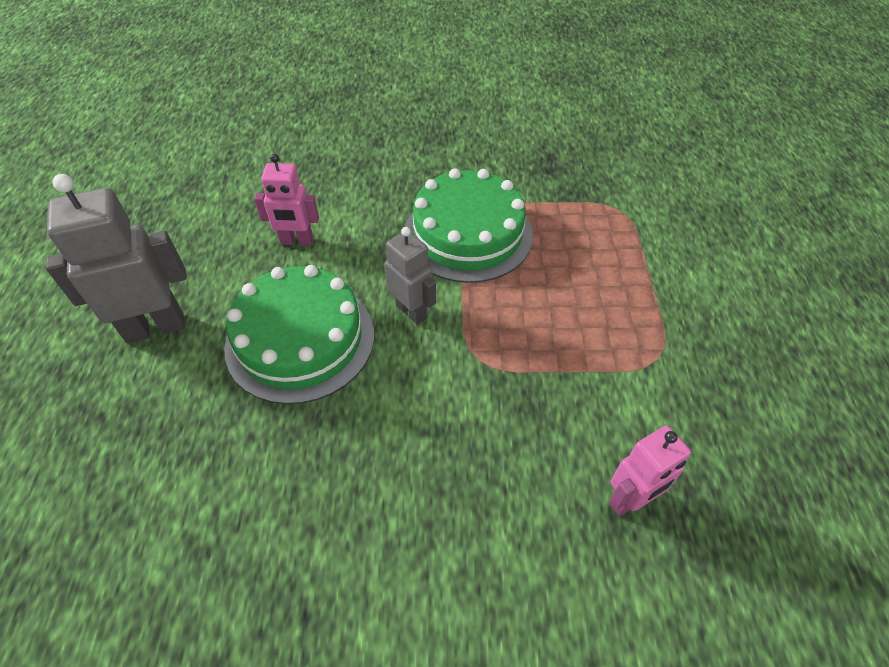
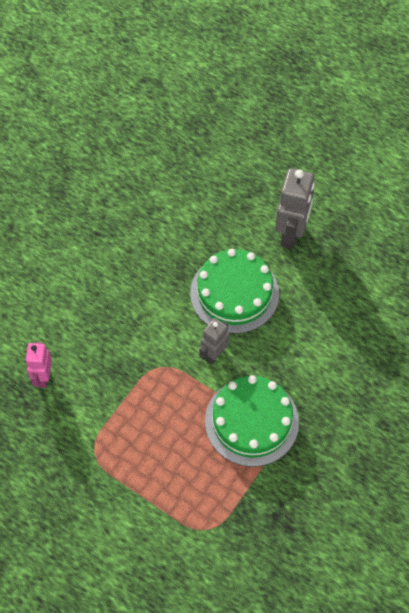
camera: 125 degrees right, 10 degrees up
(297, 241) = (312, 326): pink robot -> none
(412, 311) = (214, 354): grey robot -> grey robot turned 135 degrees clockwise

